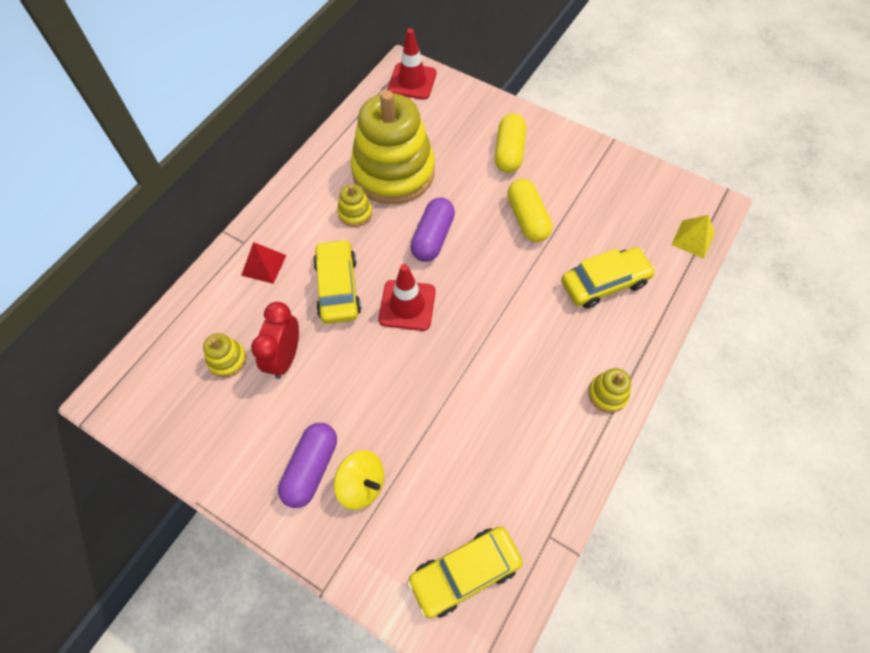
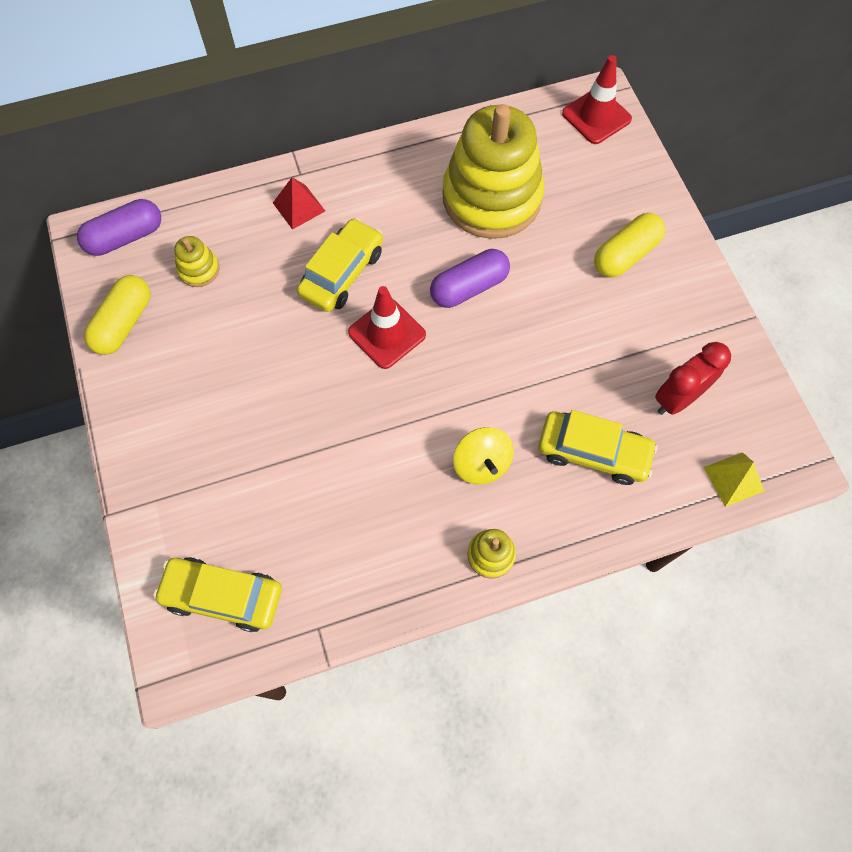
camera: 40 degrees right, 5 degrees up
(285, 357) = (244, 302): red clock -> red clock (677, 398)
(311, 468) = (183, 411): purple capsule -> purple capsule (125, 237)
(355, 213) = (420, 213): yellow stacking toy -> none
(362, 485) = (209, 457): yellow spinning top -> yellow spinning top (481, 464)
(527, 219) = (578, 334): yellow capsule -> yellow capsule (124, 323)

